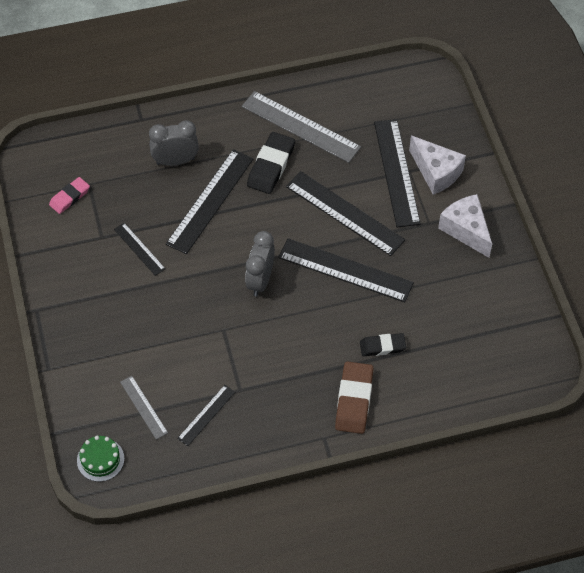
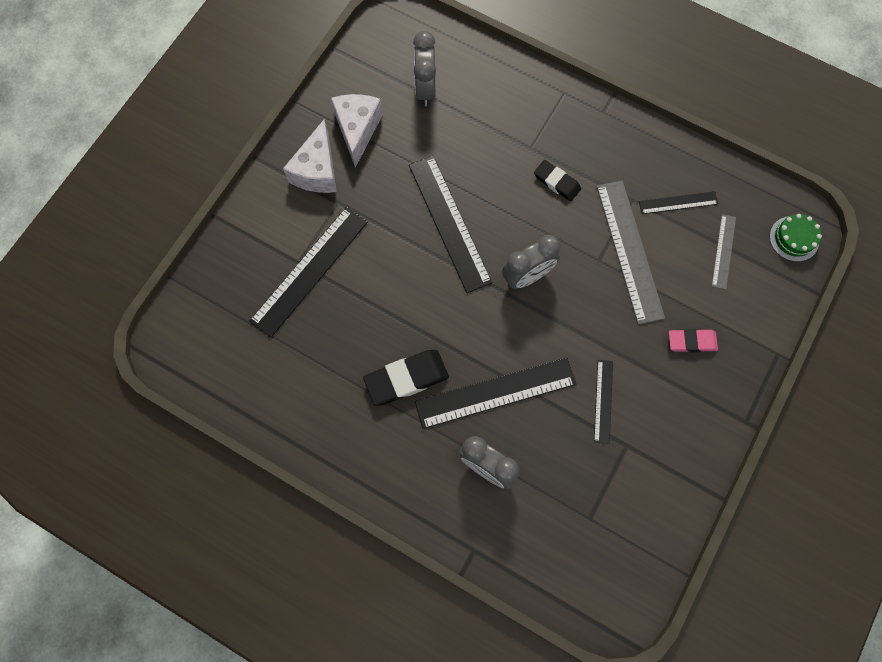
camera: 135 degrees left, 15 degrees up
(69, 197) = (621, 520): pink eraser -> pink eraser (691, 342)
(300, 127) = (338, 395): grey ruler -> grey ruler (630, 251)
(345, 213) = (394, 273): black ruler -> none
(354, 400) = (553, 118): brown eraser -> none
(382, 346) = (488, 138): black eraser -> black eraser (556, 182)
(436, 172) = (278, 240): white cheese -> white cheese (357, 130)
(464, 343) = (425, 89): none -> grey clock

